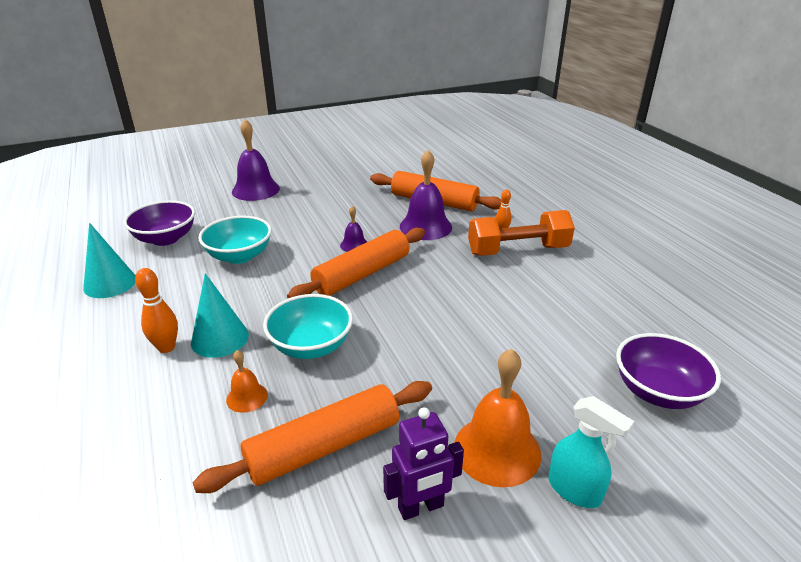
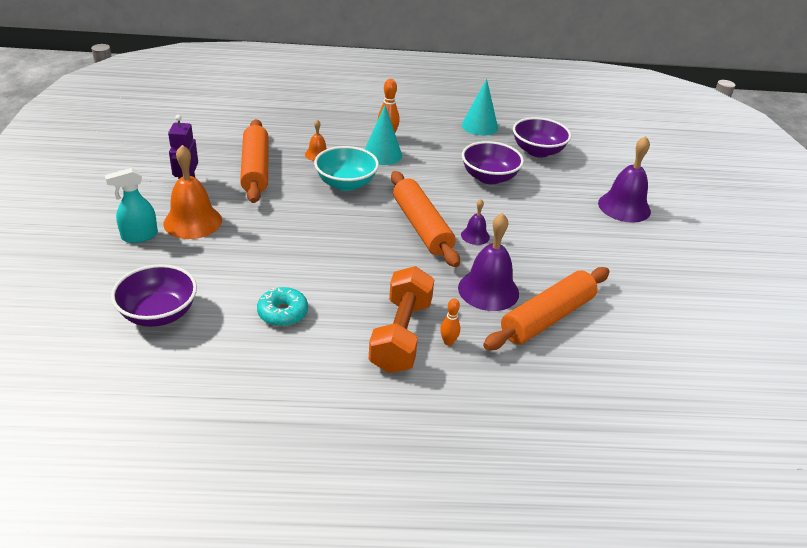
camera: 110 degrees right, 5 degrees up
(239, 256) = (489, 177): turquoise bowl -> purple bowl
(562, 313) = (283, 313): none -> turquoise donut

